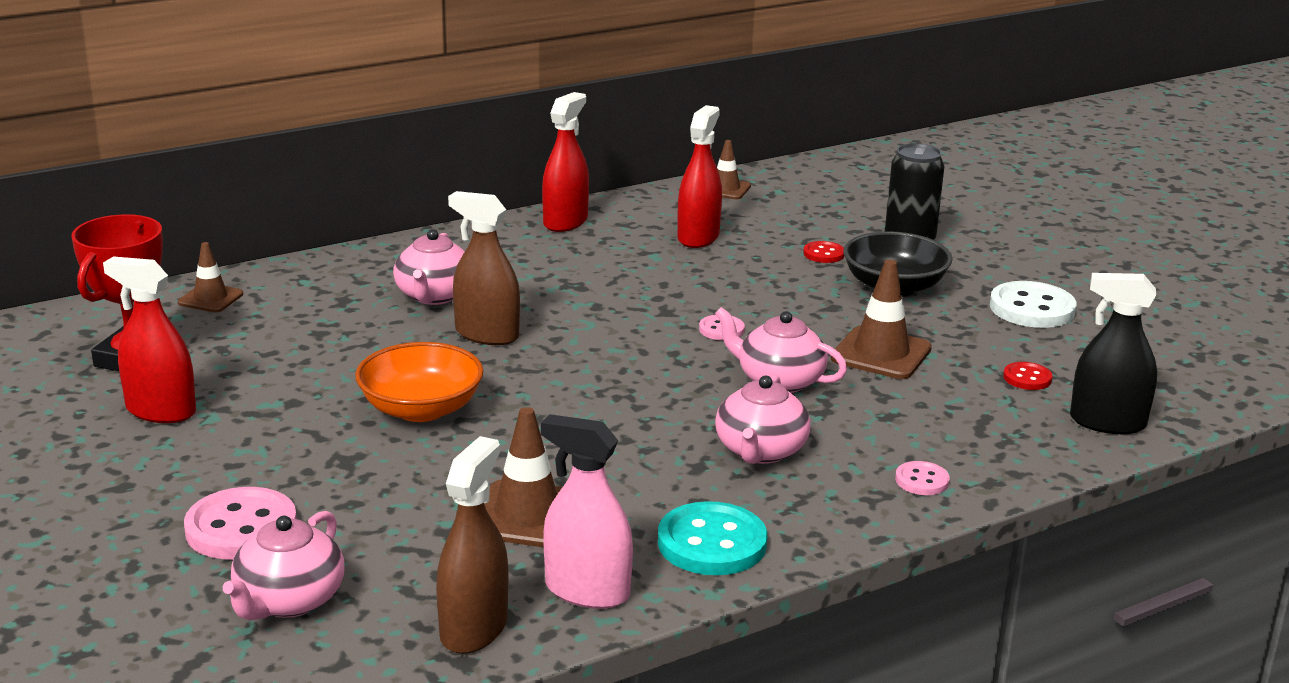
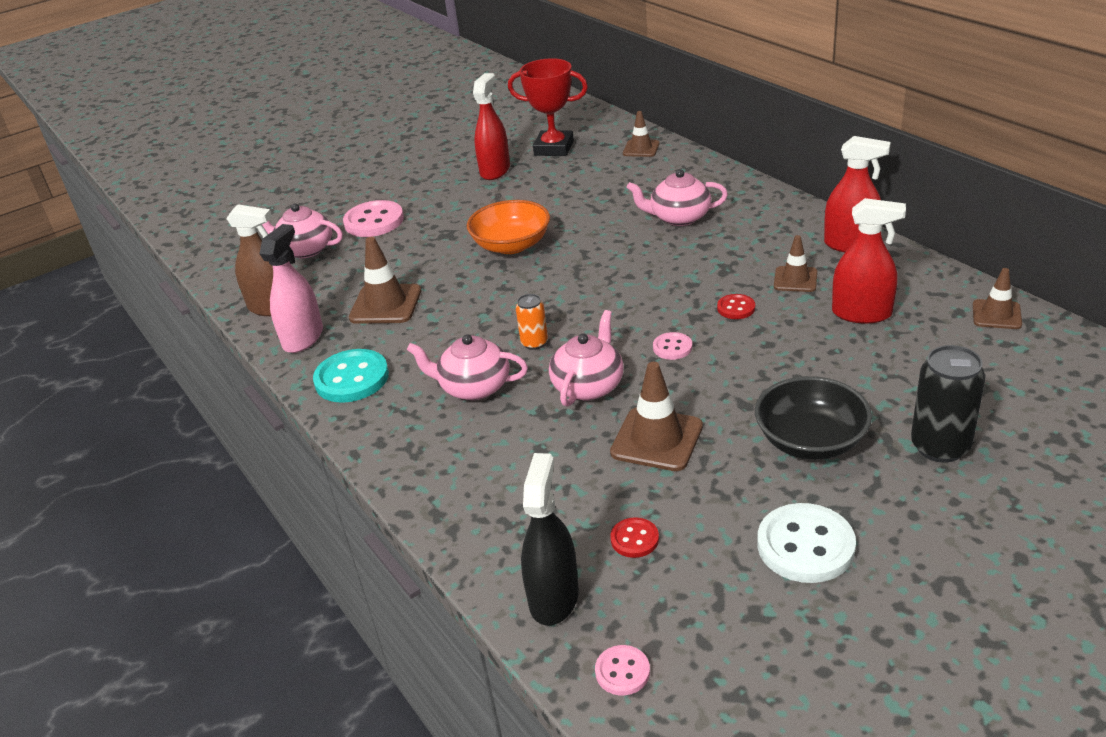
camera: 90 degrees right, 10 degrees up
(487, 334) = (625, 248): brown spray bottle -> none
(618, 255) = (795, 279): none -> brown traffic cone
(679, 407) = (534, 343): none -> orange can
(824, 254) = (868, 390): red button -> red button (736, 308)
(922, 480) = (436, 473): pink button -> pink button (622, 672)

